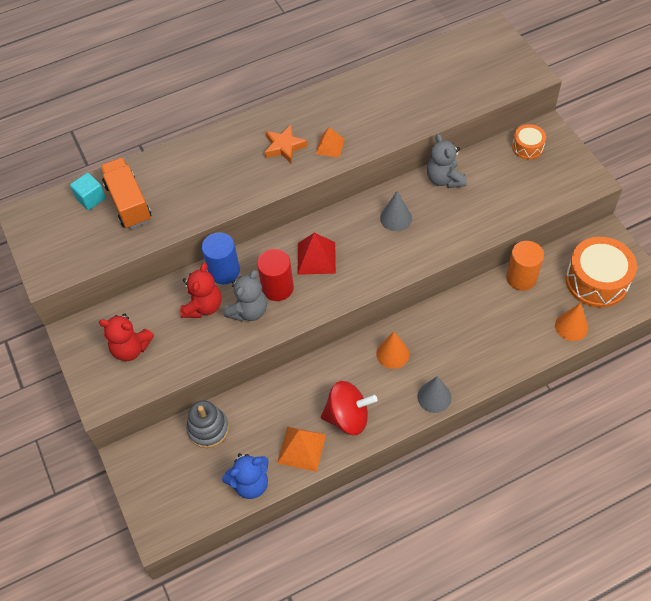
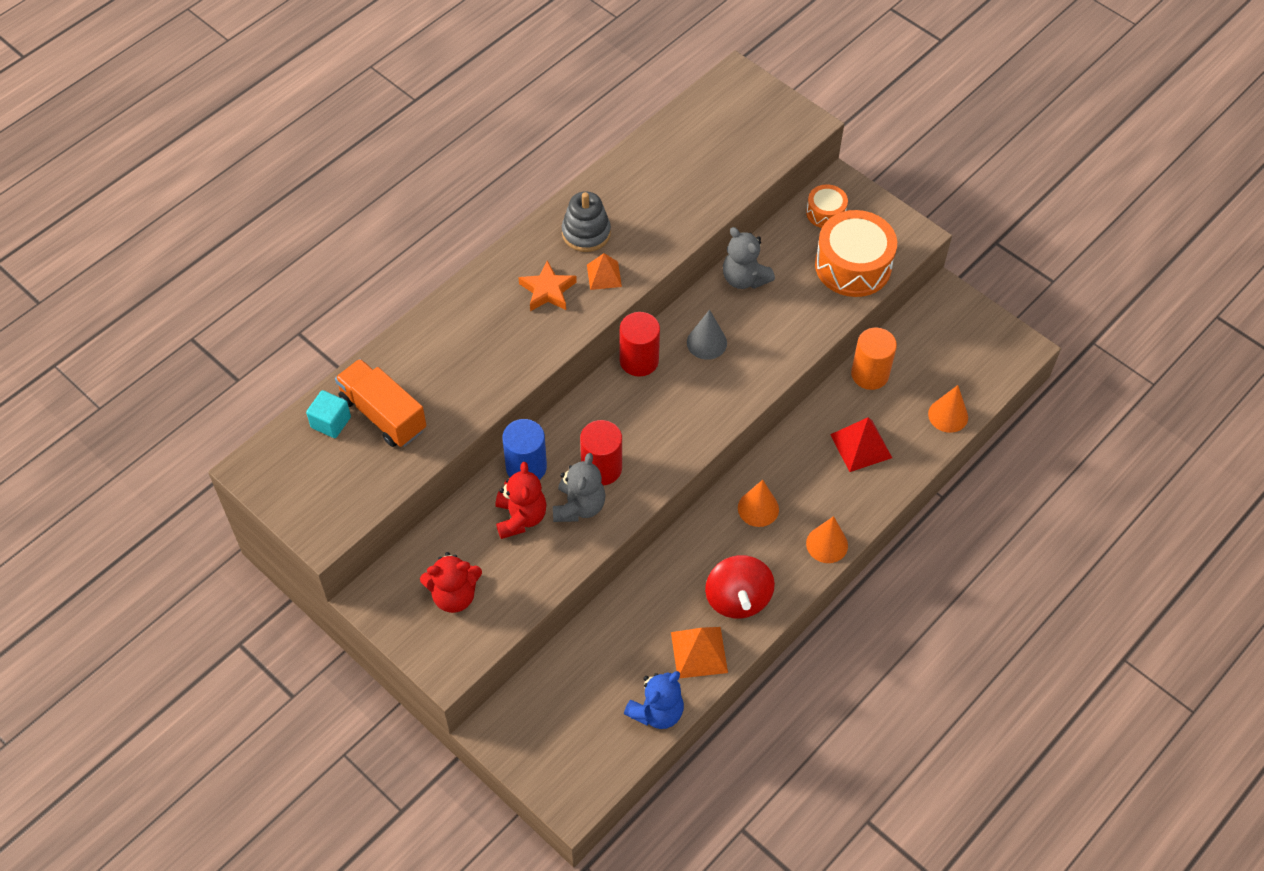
camera: 25 degrees left, 0 degrees up
(208, 429) = (577, 665): grey stacking toy -> grey stacking toy (586, 233)
(316, 258) = (632, 418): red pyramid -> red pyramid (861, 446)
(340, 217) = (639, 360): none -> red cylinder
(348, 417) = (737, 599): red spinning top -> red spinning top turned 105 degrees clockwise
(434, 397) = (827, 544): grey cone -> orange cone
(596, 281) = (955, 353): orange drum -> orange drum (853, 266)

